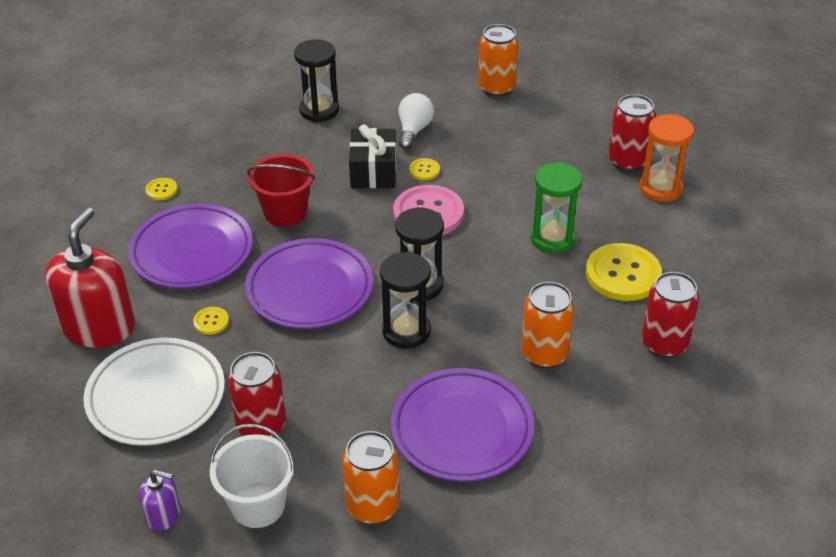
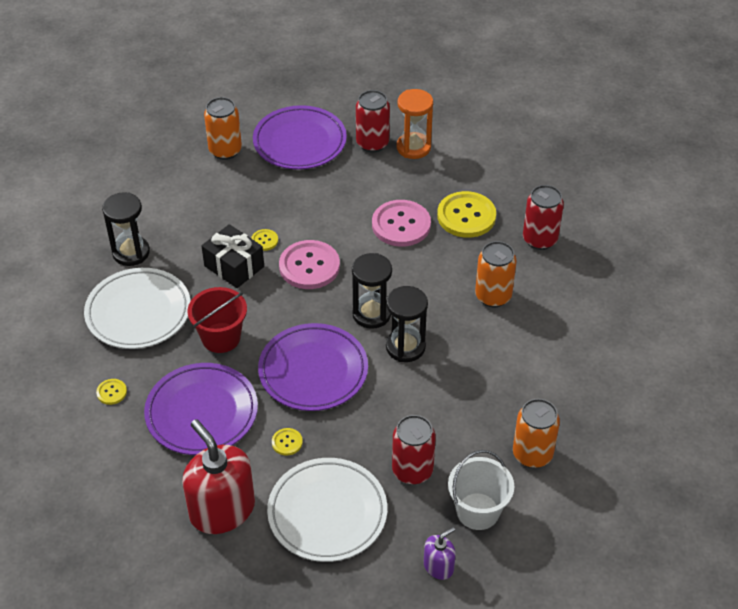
camera: 50 degrees left, 5 degrees up
(260, 152) = (138, 312): none -> white plate
(414, 130) = (217, 219): white light bulb -> none
(462, 429) = (513, 374): purple plate -> purple plate (300, 142)
(552, 238) = (401, 225): green hourglass -> pink button

